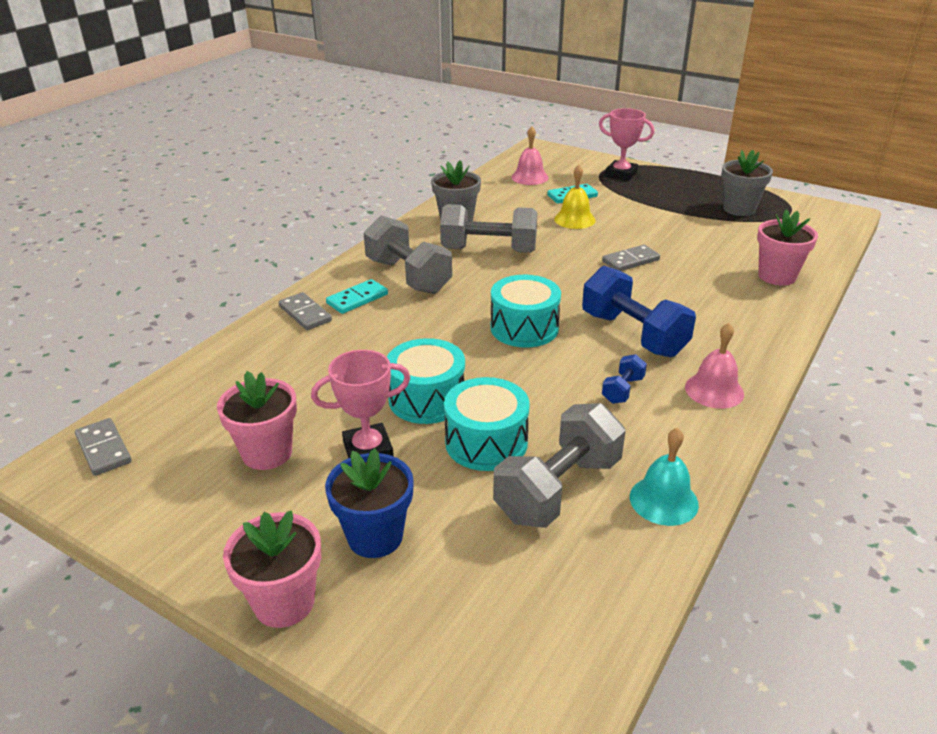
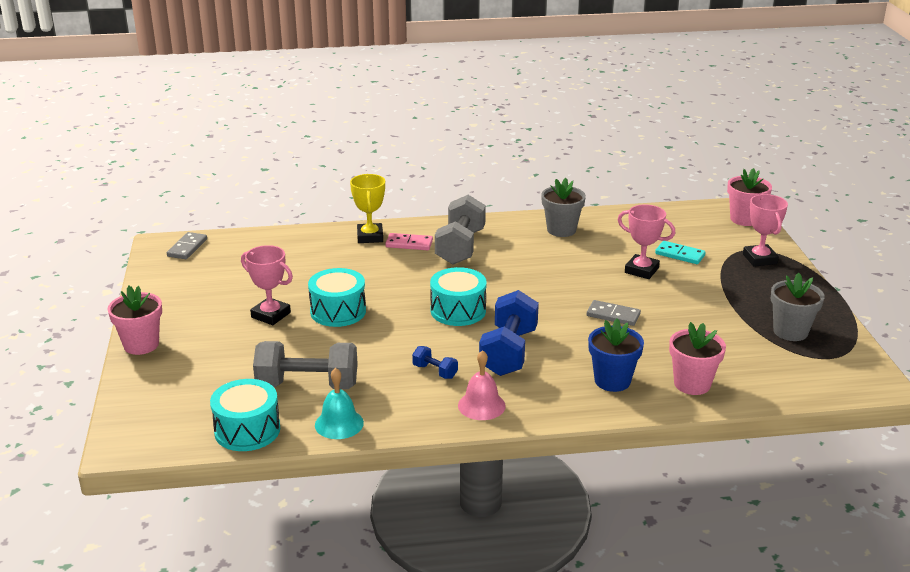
camera: 50 degrees right, 5 degrees down
(267, 453) = (235, 289): pink flower pot -> pink flower pot (744, 219)
(305, 314) = (370, 237): grey domino -> yellow trophy
(357, 299) = (409, 244): turquoise domino -> pink domino
(375, 536) = (208, 347): blue flower pot -> blue flower pot (612, 381)
(486, 442) = (321, 346): turquoise drum -> turquoise drum (247, 430)
(489, 250) = (539, 258): grey dumbbell -> none
(529, 177) = (681, 226): pink bell -> none
(574, 219) = (641, 270): yellow bell -> pink trophy
(622, 390) = (435, 371): blue dumbbell -> blue dumbbell turned 45 degrees clockwise

